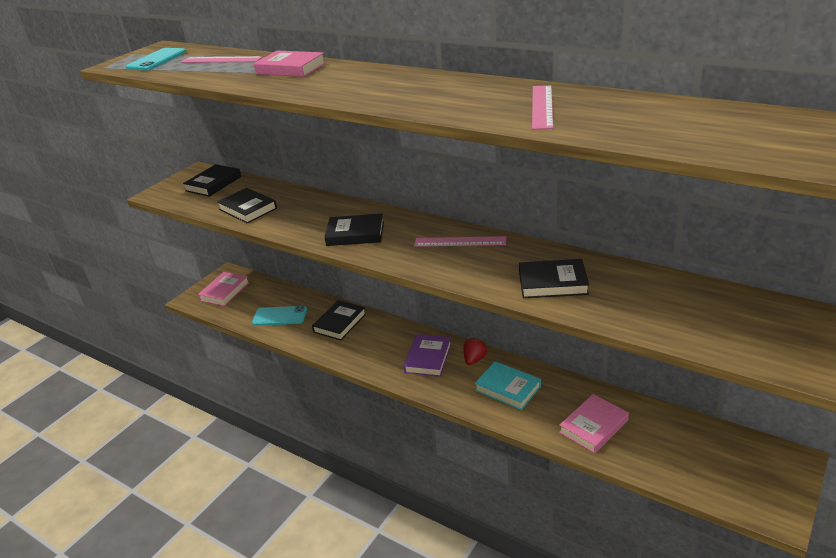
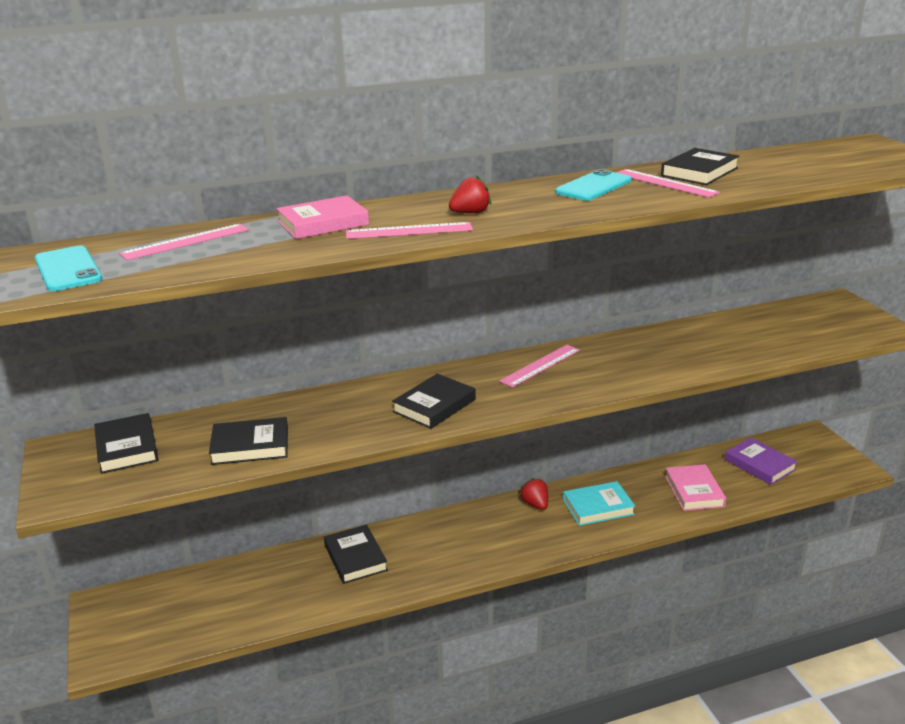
camera: 55 degrees left, 5 degrees down
(225, 291) = (138, 621): pink book -> none
(280, 316) = (271, 596): turquoise phone -> turquoise phone (593, 186)
(306, 87) = (409, 231): none -> pink ruler
(365, 87) = (470, 213): none -> red strawberry
(428, 358) = (497, 529): purple book -> purple book (759, 465)
(552, 283) = (669, 357): black book -> black book (699, 172)

